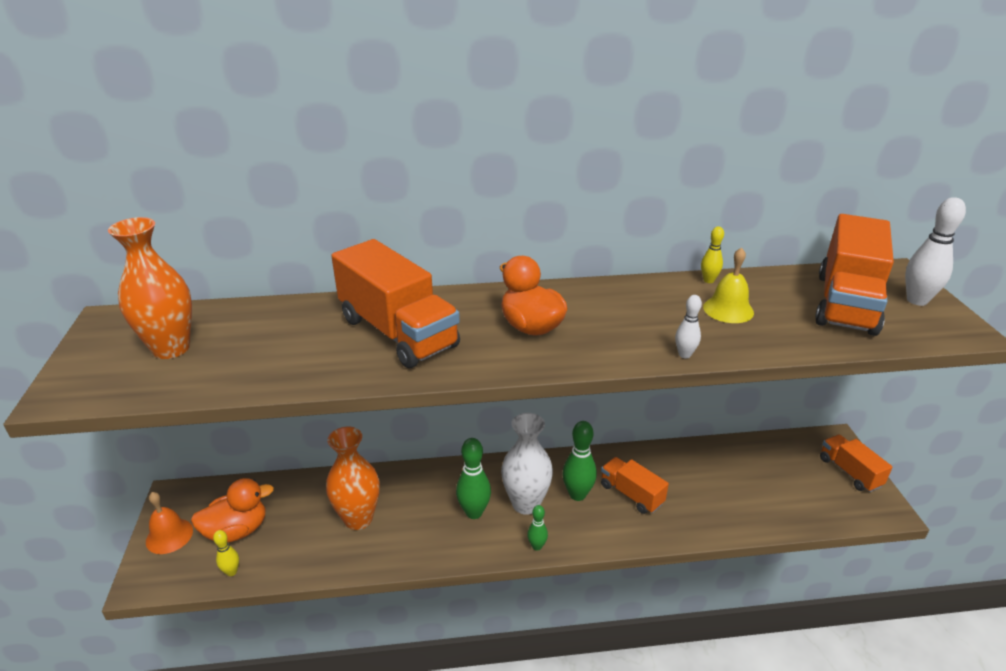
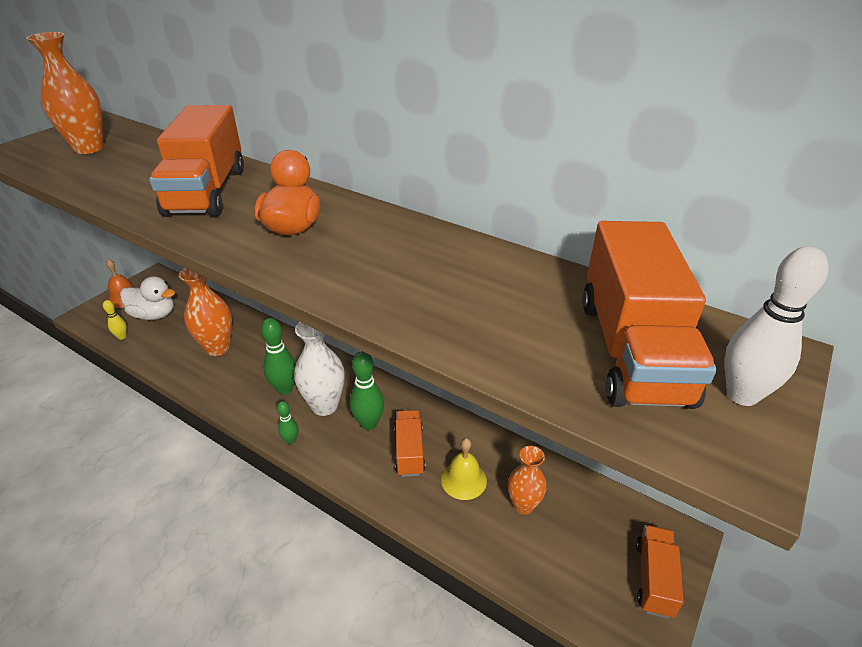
camera: 40 degrees right, 5 degrees up
(237, 531) = (154, 315): orange duck -> white duck
(684, 355) = (362, 308): white bowling pin -> none
(708, 280) = (517, 259): yellow bowling pin -> none
(728, 309) = (483, 292): yellow bell -> yellow bell (463, 480)
(741, 479) = (523, 505): none -> orange vase
(846, 303) = (632, 350): orange truck -> orange truck turned 60 degrees counterclockwise

